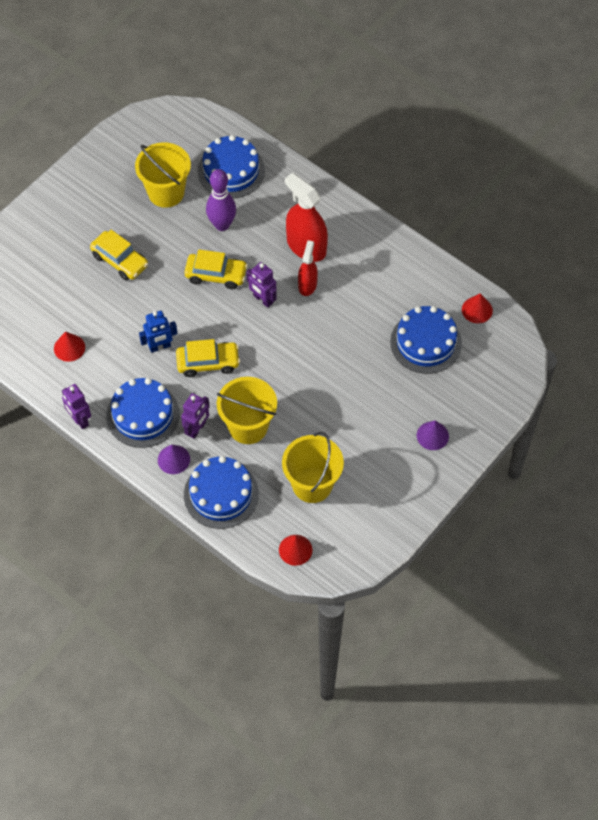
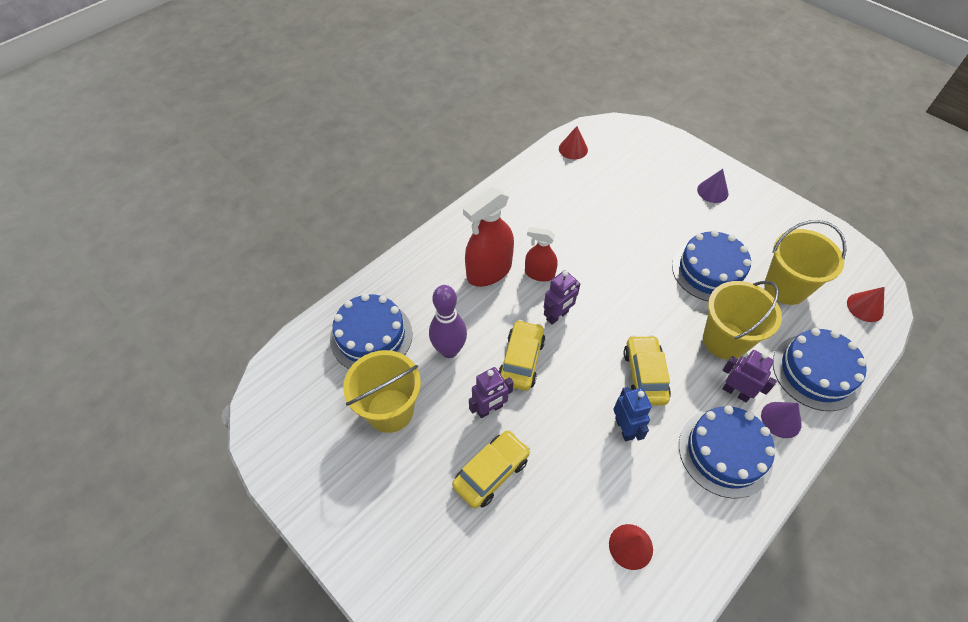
camera: 85 degrees left, 5 degrees down
(79, 420) = (743, 534): purple robot -> purple robot (490, 409)
(425, 342) = (610, 187): blue cake -> blue cake (710, 271)

